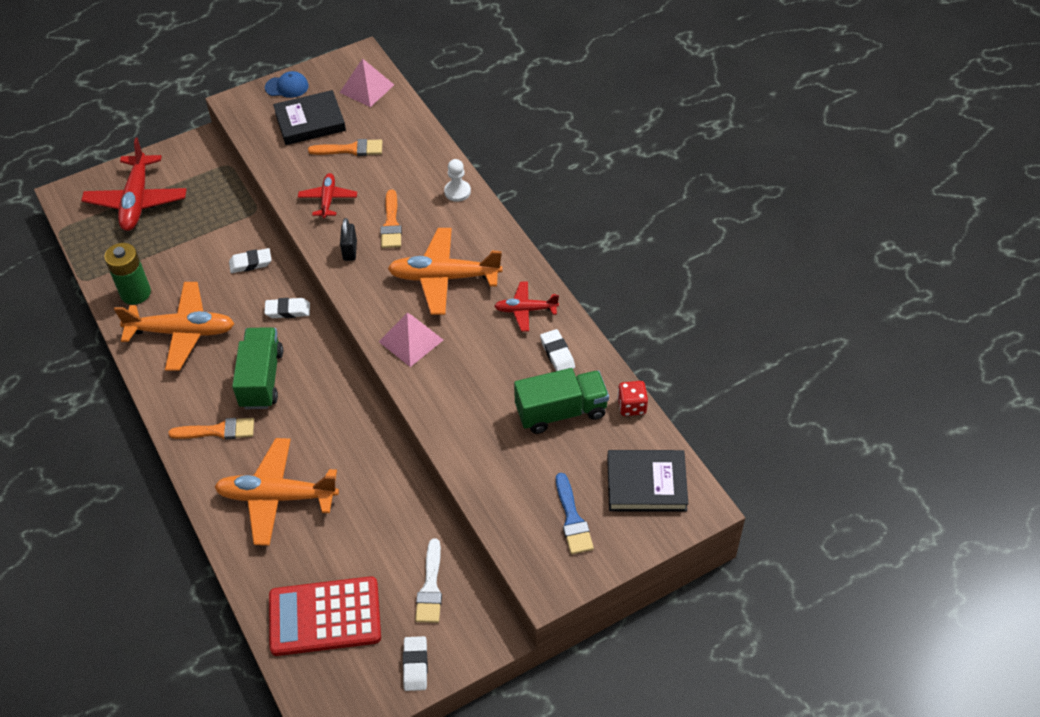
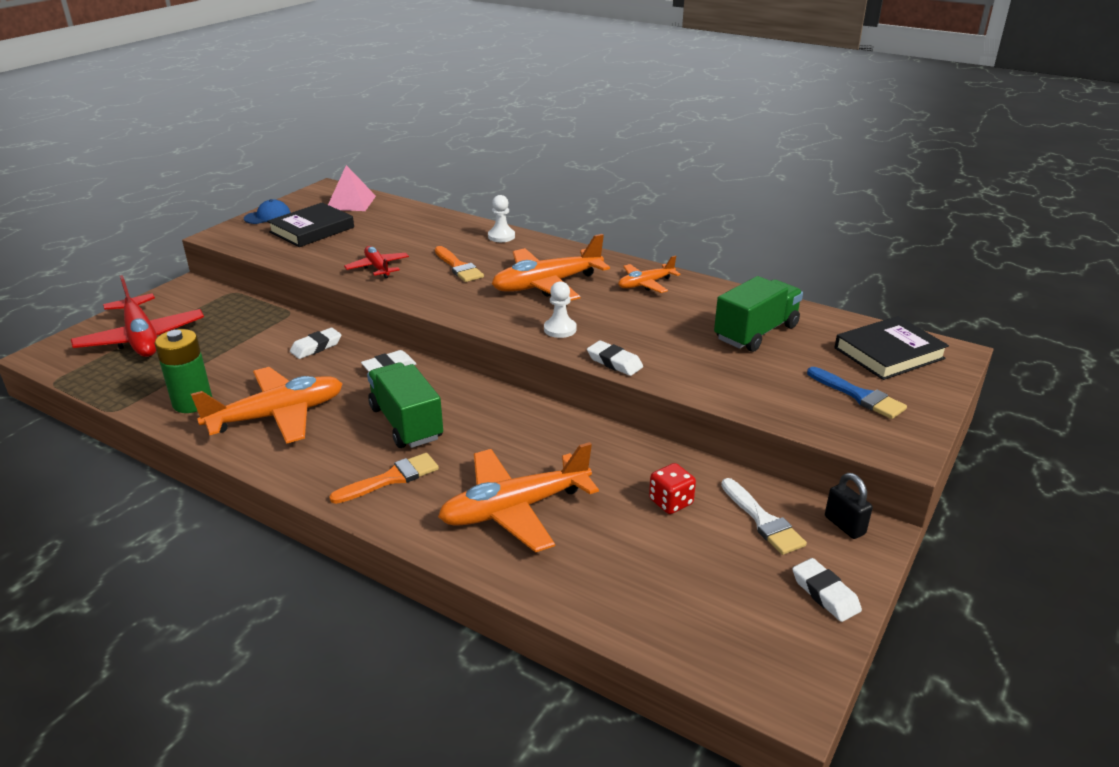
camera: 30 degrees left, 20 degrees down
(325, 616) = (678, 592): red calculator -> none
(350, 251) = (434, 291): black padlock -> black padlock (844, 525)
(351, 149) = (370, 236): orange brush -> none
(411, 340) = (560, 329): pink pyramid -> white pawn
(525, 310) = (645, 284): red plane -> orange plane
(557, 354) = (706, 301): white eraser -> white eraser (614, 362)
(631, 406) = (811, 312): red dice -> red dice (671, 502)

